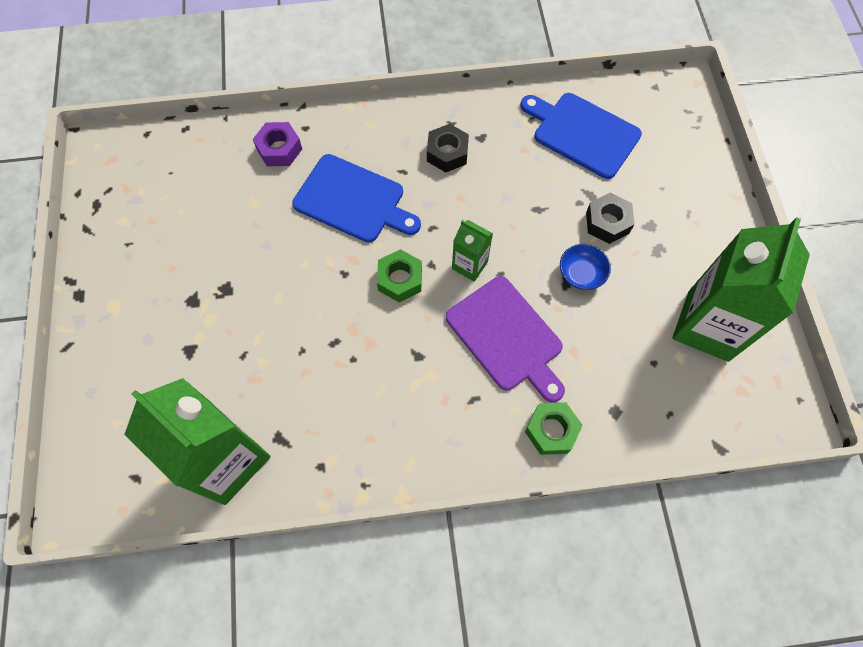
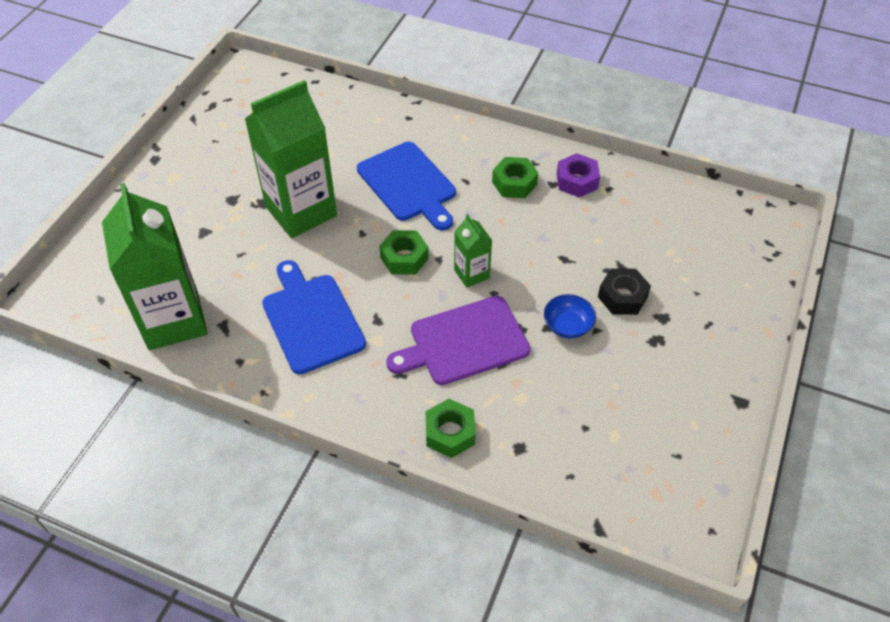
camera: 30 degrees right, 15 degrees down
(279, 149) = (376, 124): purple nut -> purple nut (577, 181)
(447, 153) = (514, 183): black nut -> green nut
(507, 337) = (464, 342): purple cutting board -> purple cutting board turned 75 degrees clockwise
(582, 133) = (649, 218): blue cutting board -> blue cutting board (311, 319)
(708, 326) = (661, 423): green carton -> green carton (301, 211)

